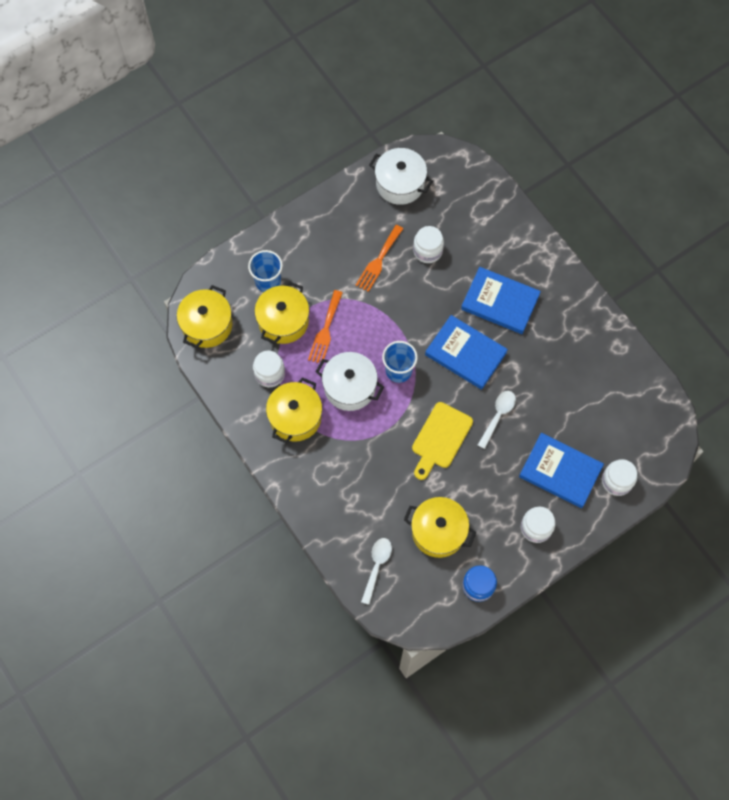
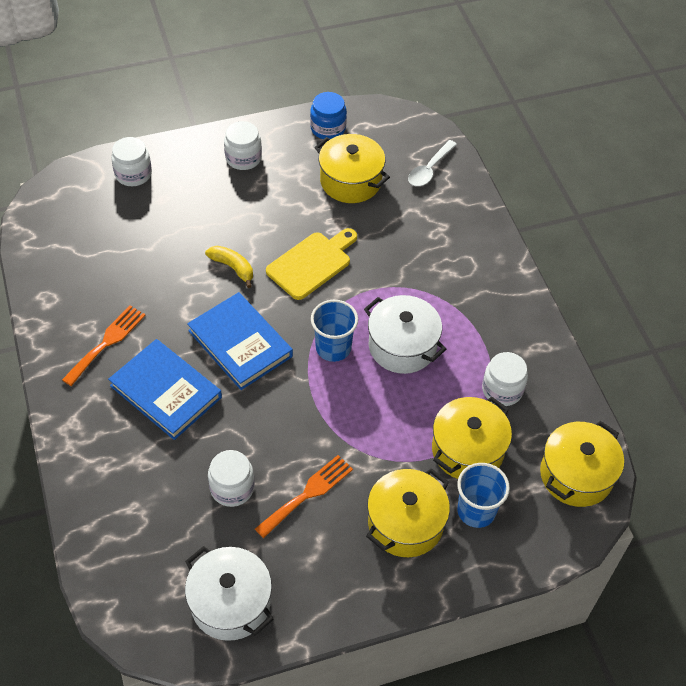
camera: 165 degrees left, 15 degrees down
(295, 417) = (481, 331): yellow pot -> yellow pot (405, 523)
(325, 330) = (413, 422): orange fork -> orange fork (107, 342)
(498, 416) = (233, 268): white spoon -> yellow banana
(560, 471) = (190, 198): blue book -> none

